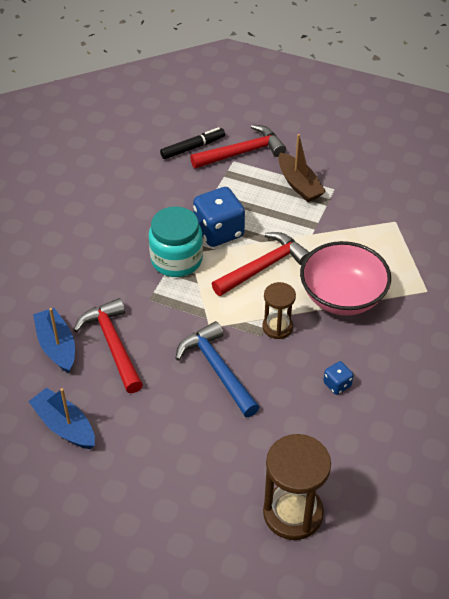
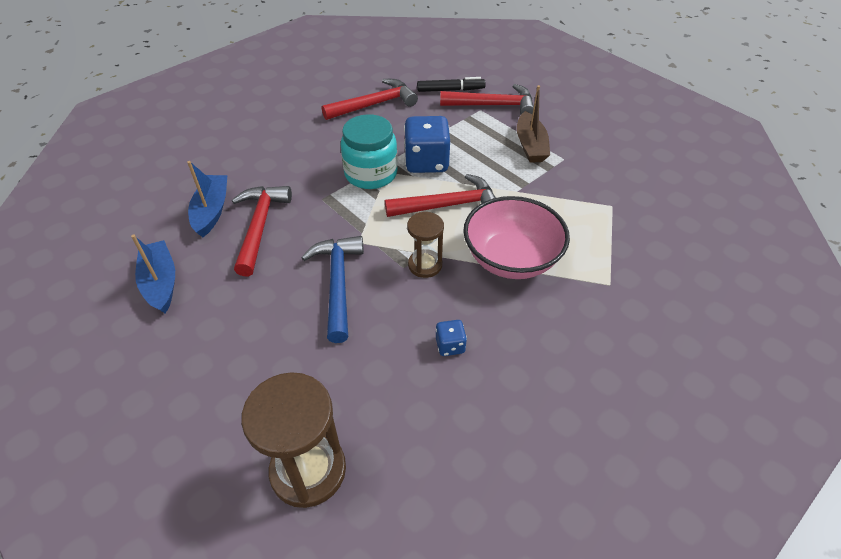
camera: 25 degrees right, 0 degrees up
(130, 186) = (374, 104): none -> red hammer

